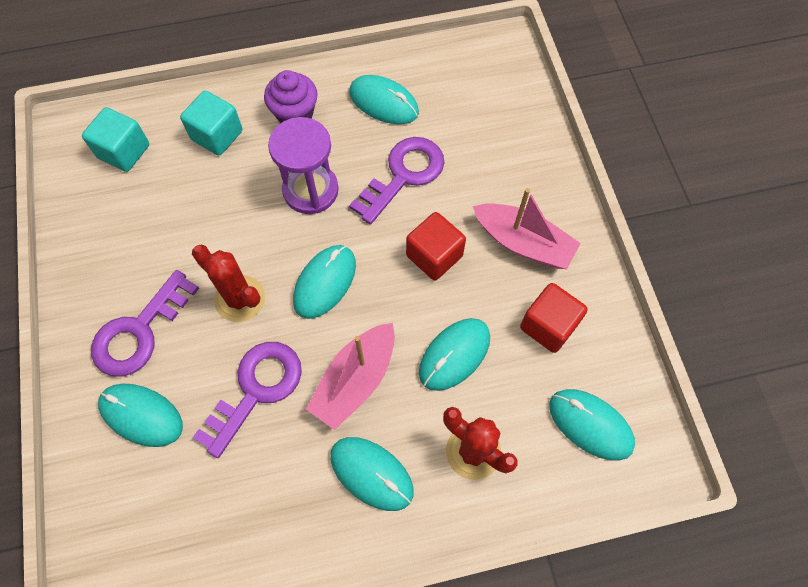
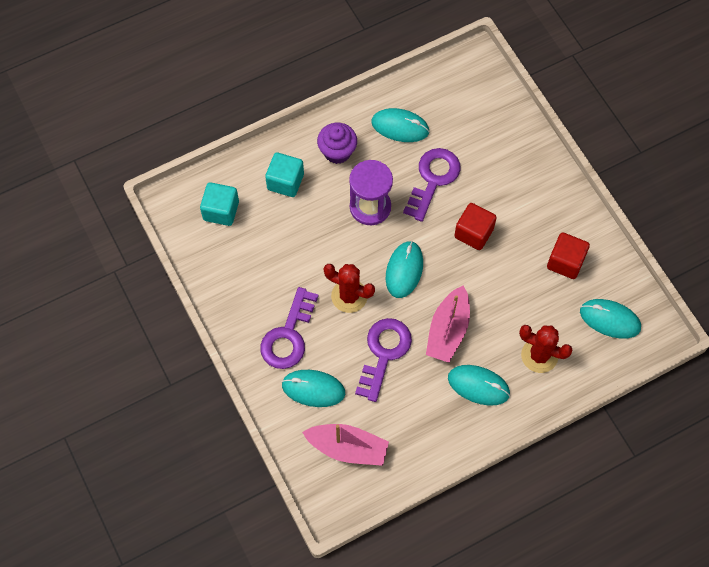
camera: 15 degrees left, 0 degrees up
(454, 355) = (508, 297): turquoise mouse -> none
(523, 243) = (532, 209): pink boat -> pink boat (348, 448)

